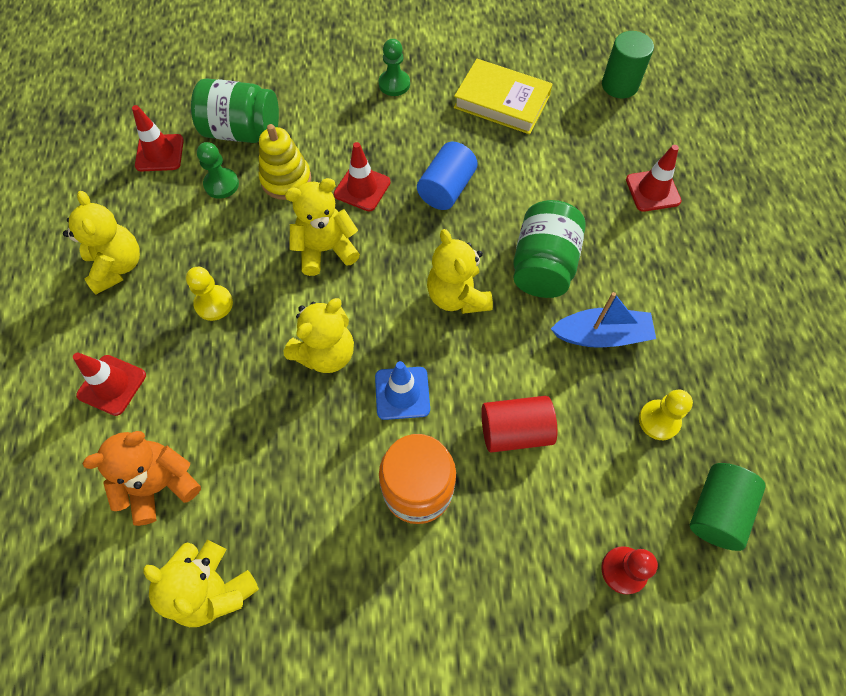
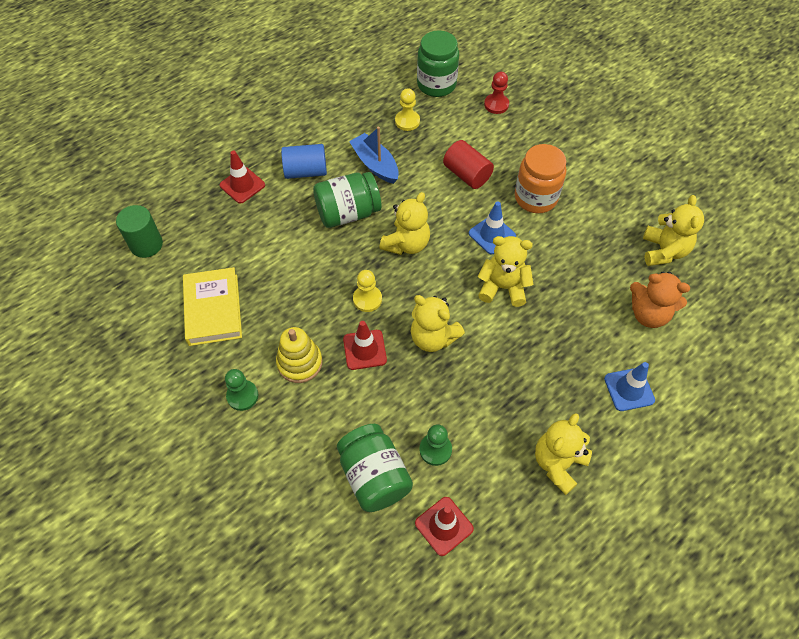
camera: 125 degrees left, 5 degrees down
(112, 385) = (629, 389): red traffic cone -> blue traffic cone
(214, 304) = (528, 375): yellow pawn -> yellow pawn (367, 299)
(286, 180) = (396, 406): yellow stacking toy -> yellow stacking toy (299, 363)
(446, 189) = (325, 297): blue cylinder -> blue cylinder (306, 171)
(716, 511) = (436, 84): green cylinder -> green jar

